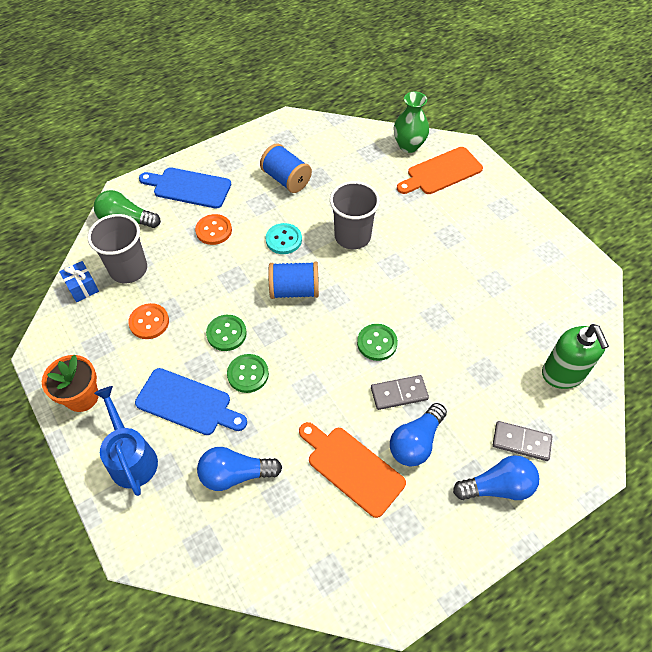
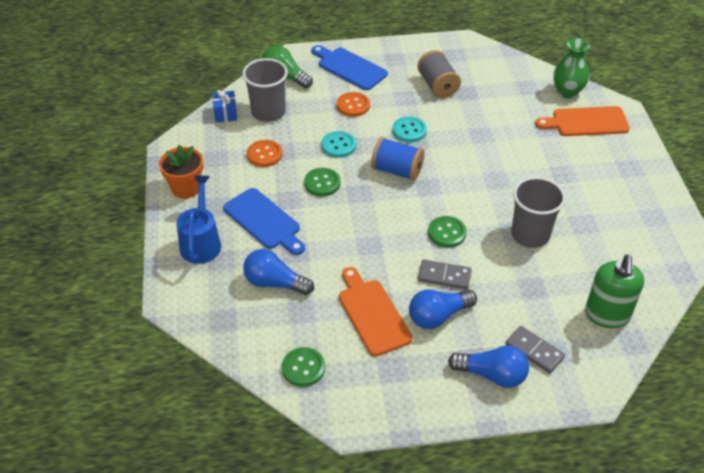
camera: 25 degrees right, 10 degrees down
(221, 283) = (338, 145): none -> turquoise button
(248, 374) = (323, 217): green button -> green button (303, 368)
(286, 179) = (437, 86): blue spool -> grey spool
(352, 236) = (472, 147): grey cup -> grey cup (530, 234)

